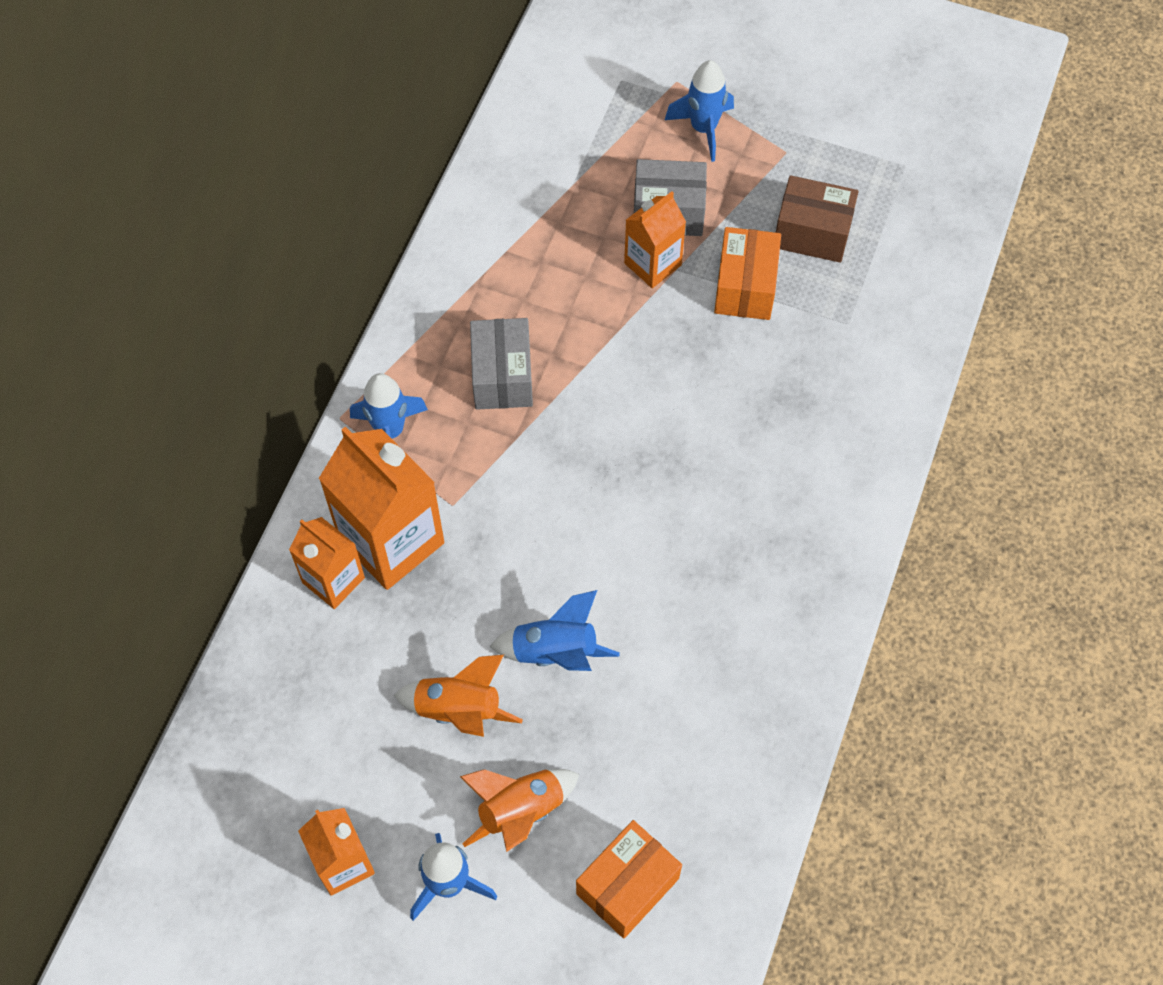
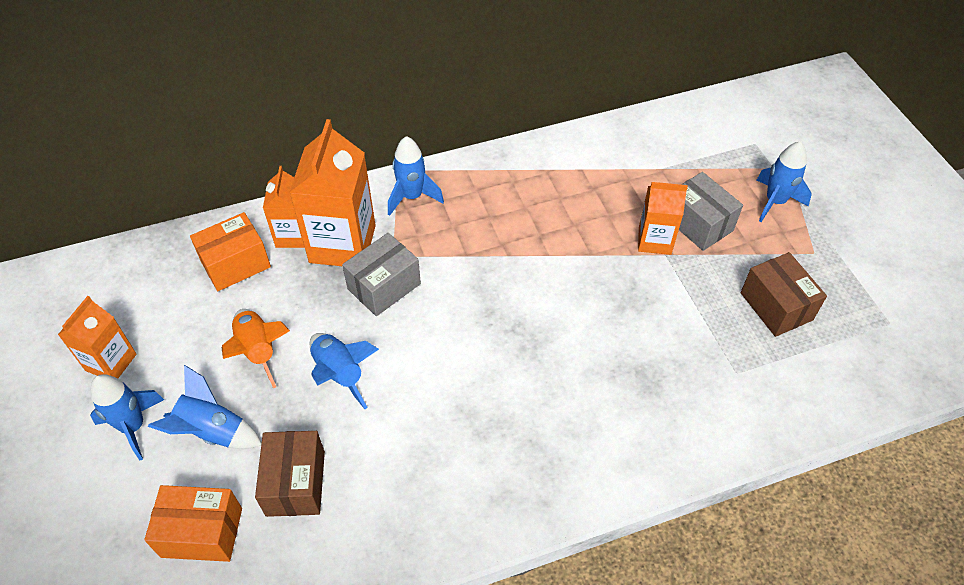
camera: 50 degrees right, 10 degrees down
(502, 376) = (500, 222): grey box -> grey box (384, 286)
(521, 811) = (212, 431): orange rocket -> blue rocket
(644, 770) = (295, 483): none -> brown box
(745, 287) = (695, 297): orange box -> orange box (235, 264)

